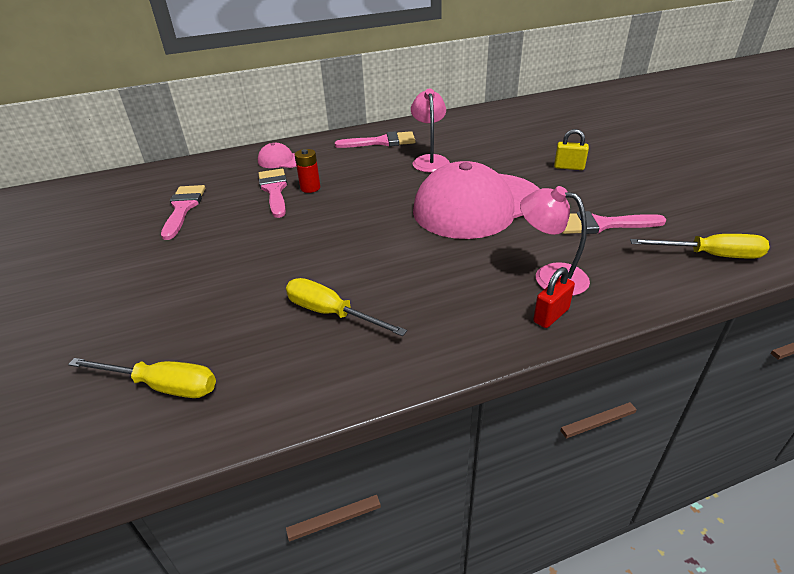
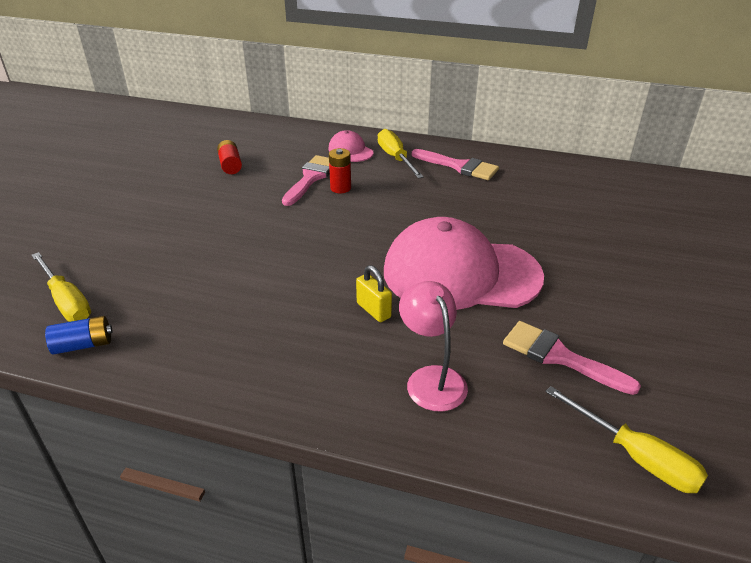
camera: 35 degrees right, 0 degrees up
(183, 208) = (230, 165): pink brush -> red battery
(236, 410) = (83, 345): none -> blue battery
(331, 313) = (221, 309): yellow screwdriver -> yellow screwdriver (395, 158)
(430, 160) = (479, 205): pink lamp -> none
(551, 315) = (380, 414): red padlock -> none
(569, 167) = (617, 277): yellow padlock -> yellow padlock (373, 310)

